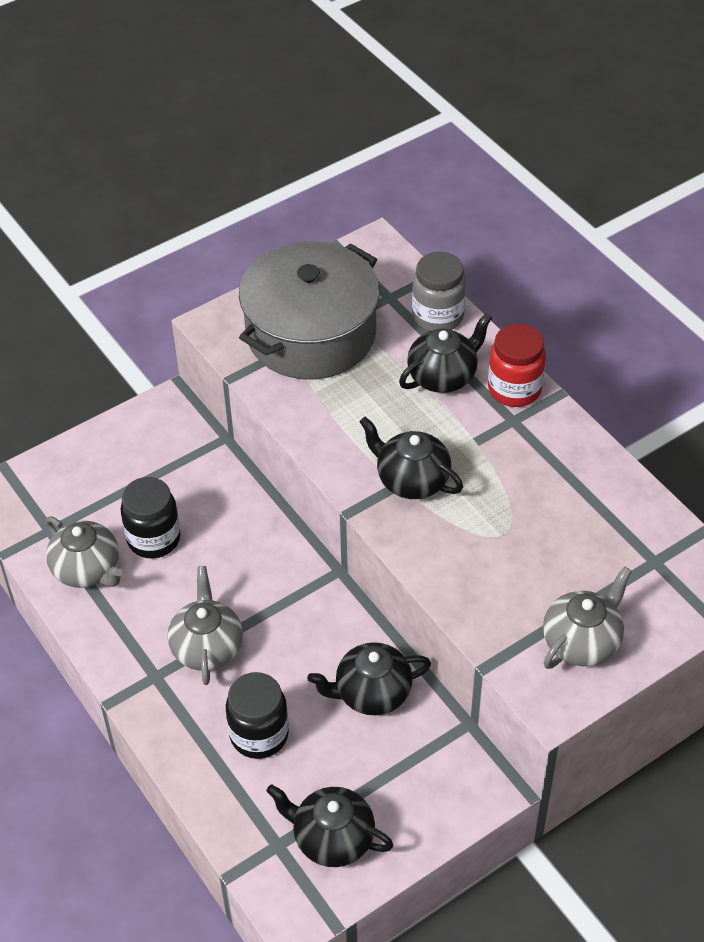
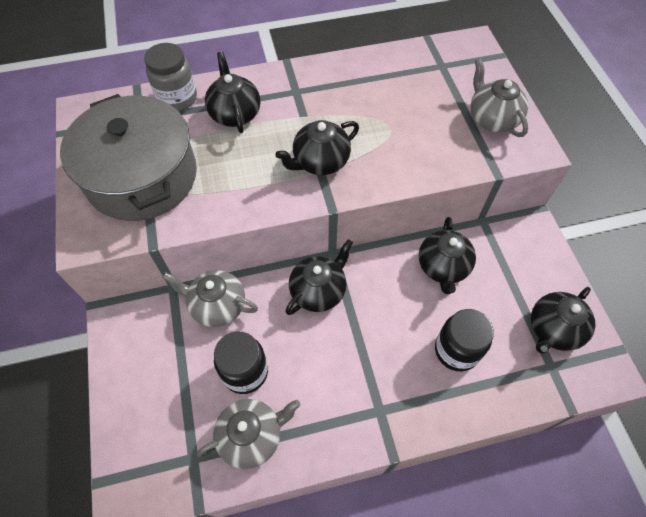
camera: 70 degrees left, 10 degrees up
(207, 647) = (366, 363): grey teapot -> grey teapot (217, 306)
(280, 572) = (318, 291): none -> black teapot
(514, 389) = (269, 82): red jar -> none

